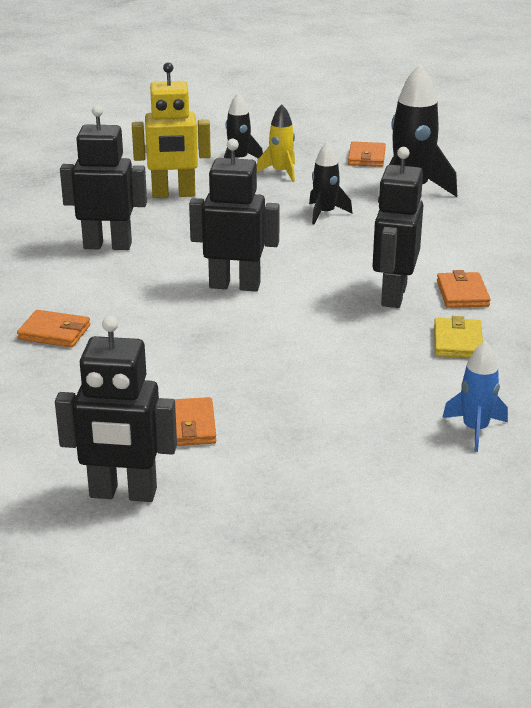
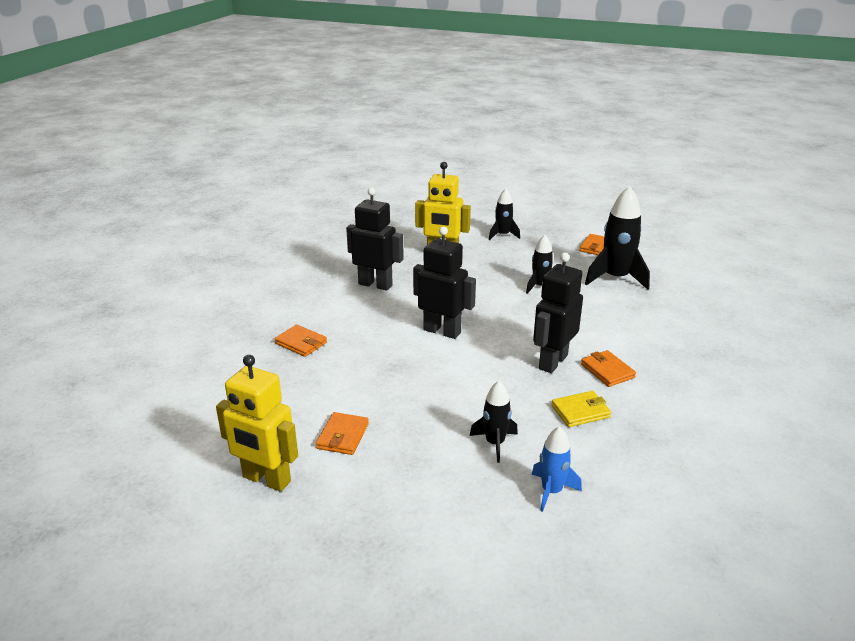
camera: 20 degrees right, 0 degrees up
(123, 494) = (266, 479): black robot -> yellow robot
(281, 172) = (527, 249): yellow rocket -> none
(380, 395) = (495, 443): none -> black rocket
(457, 342) = (580, 411): yellow wallet -> yellow wallet turned 45 degrees clockwise
(462, 293) = (607, 371): orange wallet -> orange wallet turned 45 degrees counterclockwise

